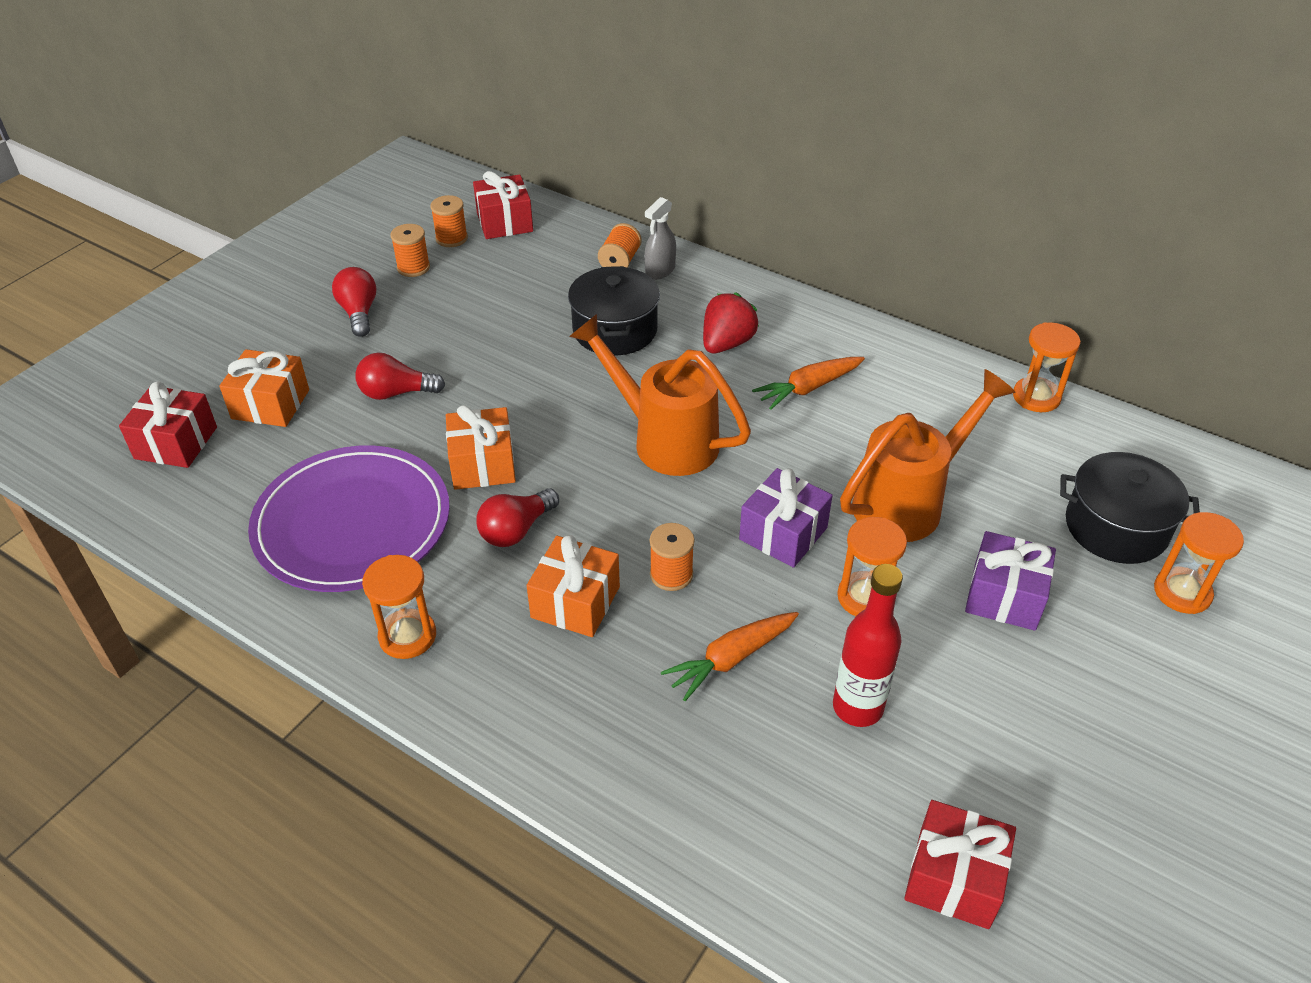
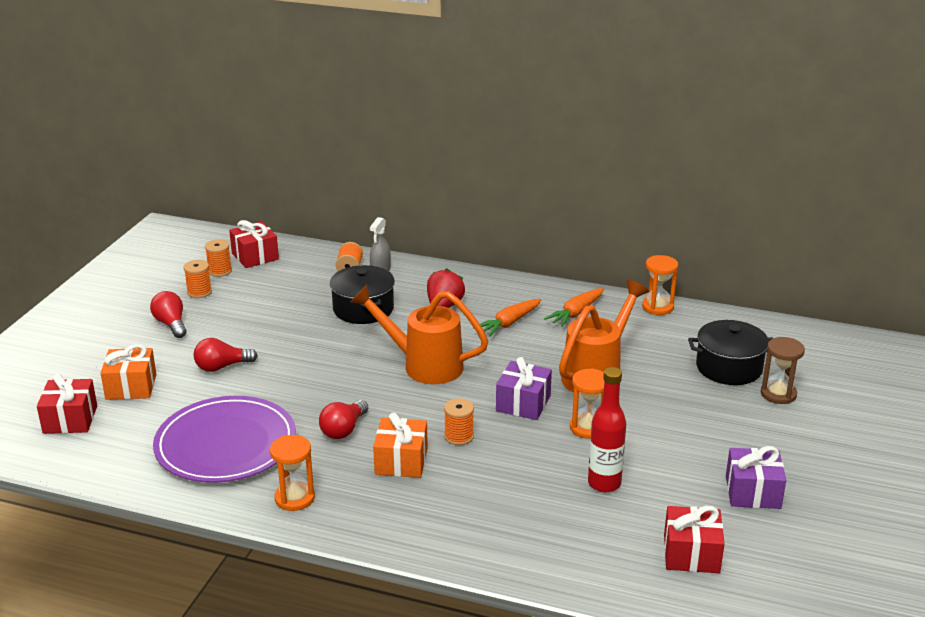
camera: 15 degrees left, 15 degrees down
(483, 464) = (304, 398): orange gift -> none
(731, 659) = (515, 473): orange carrot -> orange carrot (576, 313)
(1004, 596) = (673, 413): purple gift -> purple gift (752, 492)
(1182, 592) = (778, 394): orange hourglass -> brown hourglass

